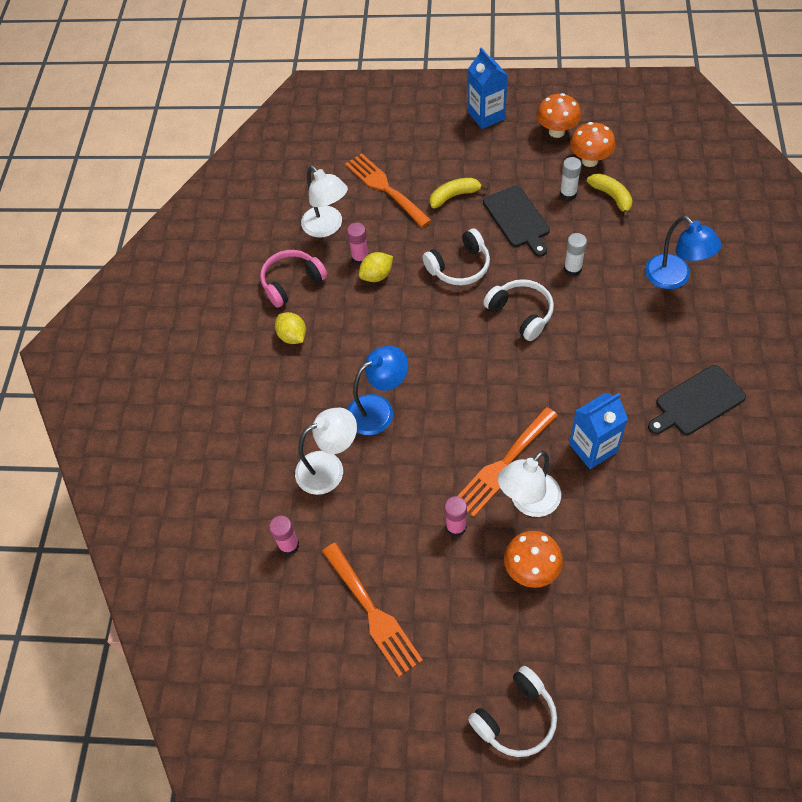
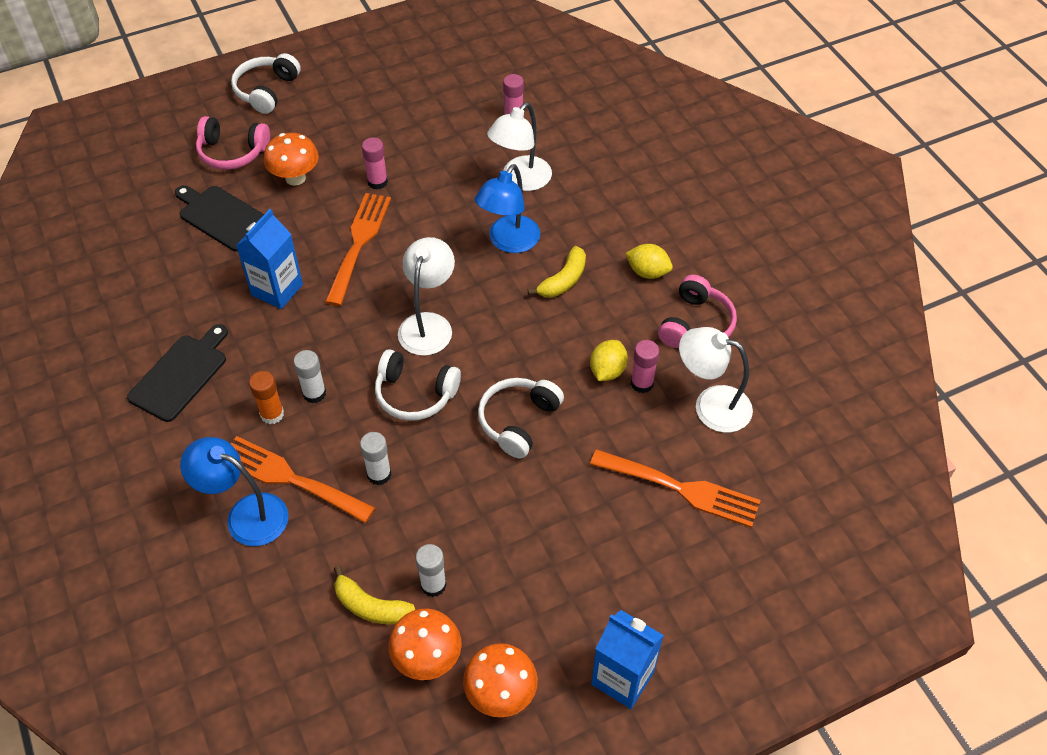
camera: 145 degrees right, 5 degrees down
(373, 612) = (413, 105): orange fork -> orange fork (290, 478)
(454, 196) = (584, 516): yellow banana -> yellow banana (563, 280)
(517, 219) = (482, 516): black cutting board -> black cutting board (222, 217)
(528, 502) = (321, 223): white lamp -> white lamp (428, 324)
(583, 637) = (232, 152): none -> pink headphones
(595, 344) = (314, 393): none -> white glue stick
(633, 340) = (272, 414): none -> orange glue stick

